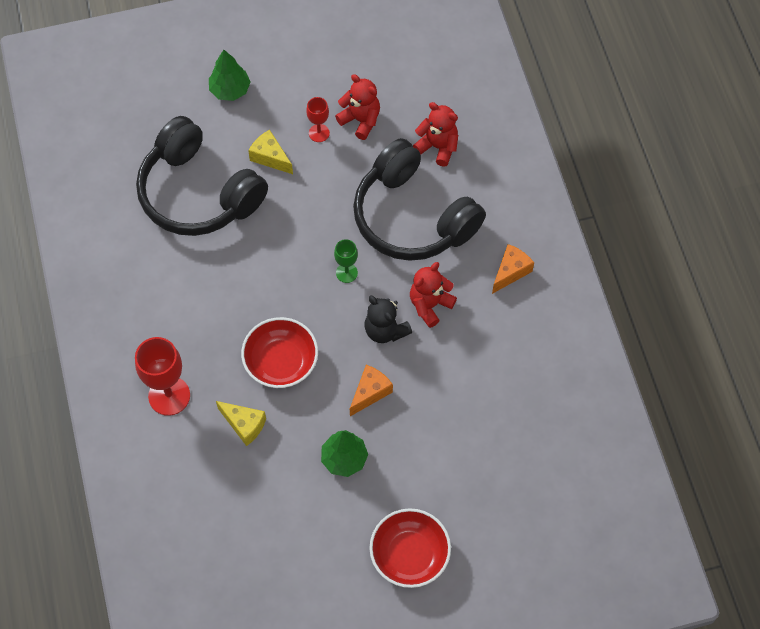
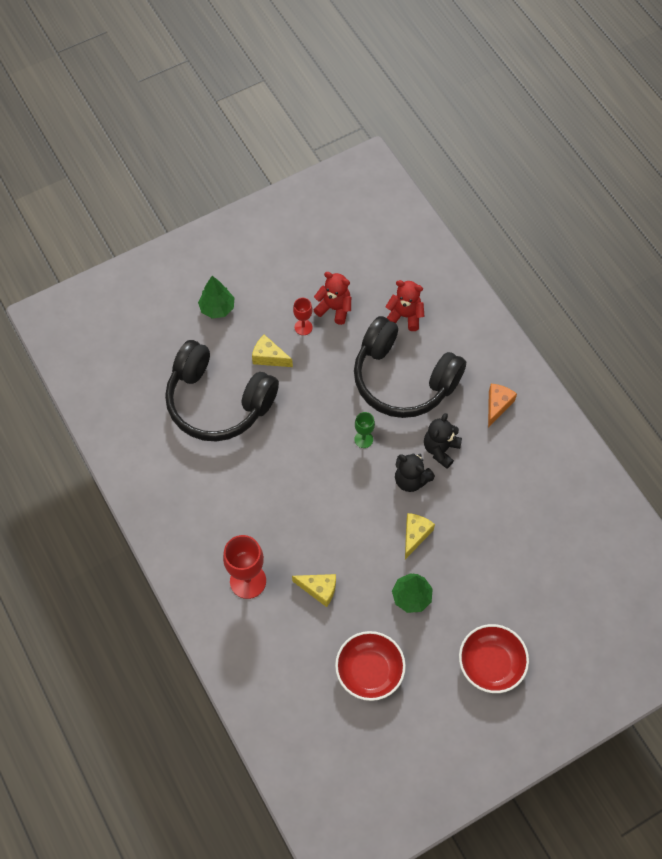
camera: 15 degrees left, 0 degrees up
(281, 362) = (333, 528): red bowl -> red bowl (369, 671)
(370, 392) = (415, 535): orange cheese -> yellow cheese
(430, 305) = (440, 449): red teddy bear -> black teddy bear

